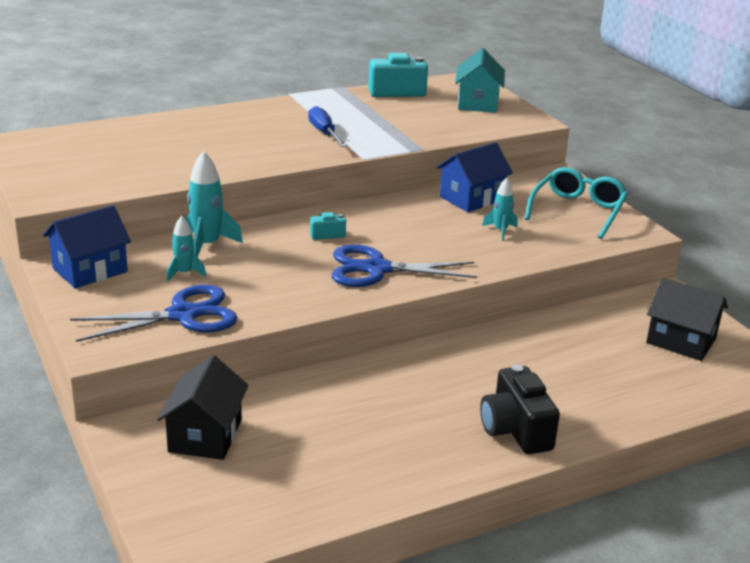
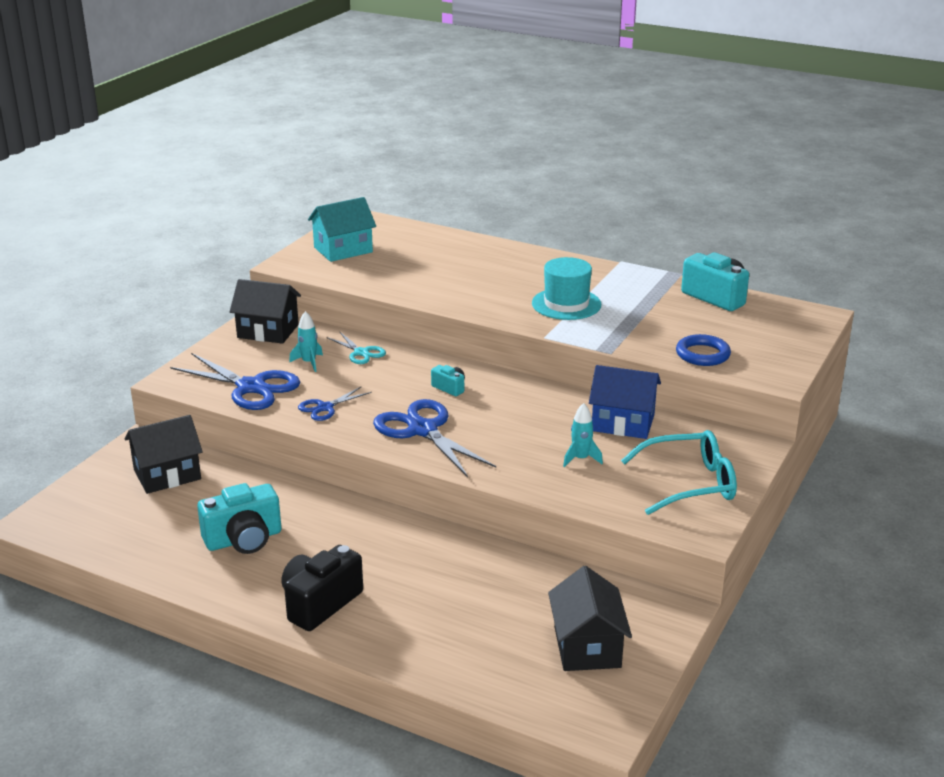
camera: 55 degrees right, 0 degrees up
(90, 270) = (268, 331): blue house -> black house
(207, 245) = (361, 353): turquoise rocket -> turquoise scissors
(276, 295) = (325, 407): none -> blue scissors
(324, 133) = (566, 304): blue screwdriver -> turquoise hat
(374, 433) = (244, 539): none -> turquoise camera
(469, 126) = (702, 354): none -> blue ring
(477, 103) = (766, 339): turquoise house -> turquoise house (343, 250)

